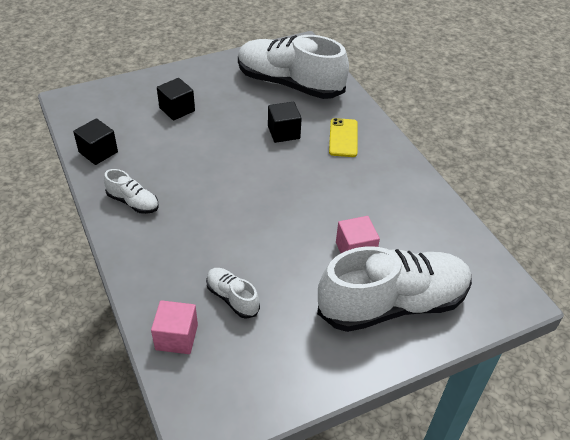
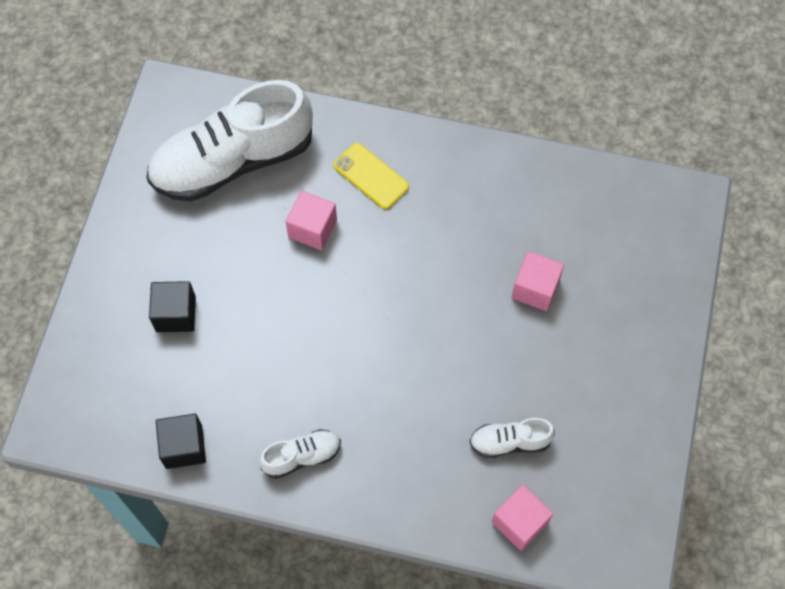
camera: 50 degrees left, 20 degrees up
(283, 132) = (312, 229): black cube -> pink cube
(392, 304) = (620, 307): white shoe -> none

